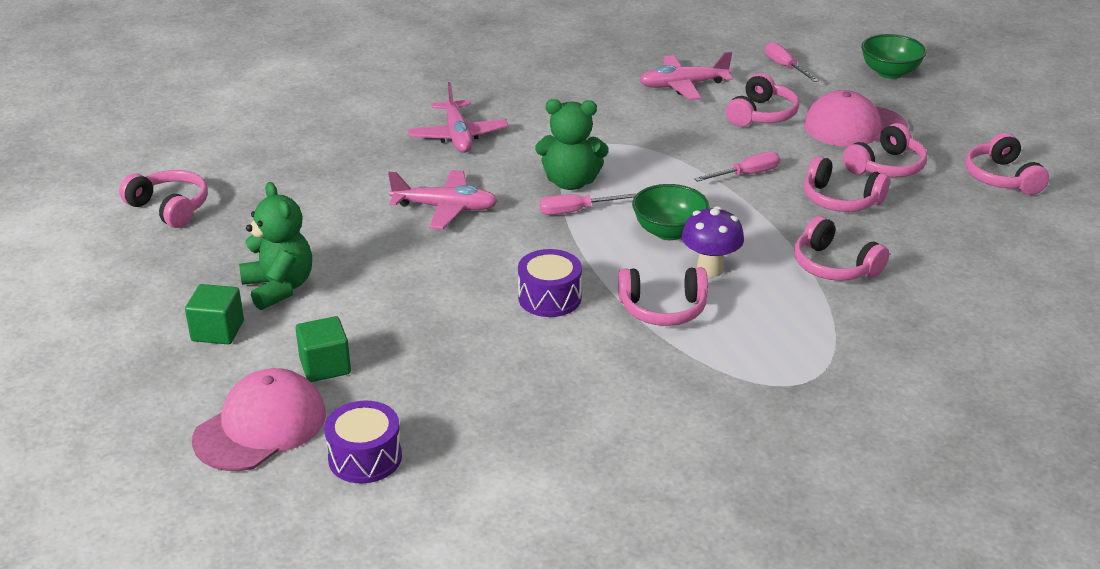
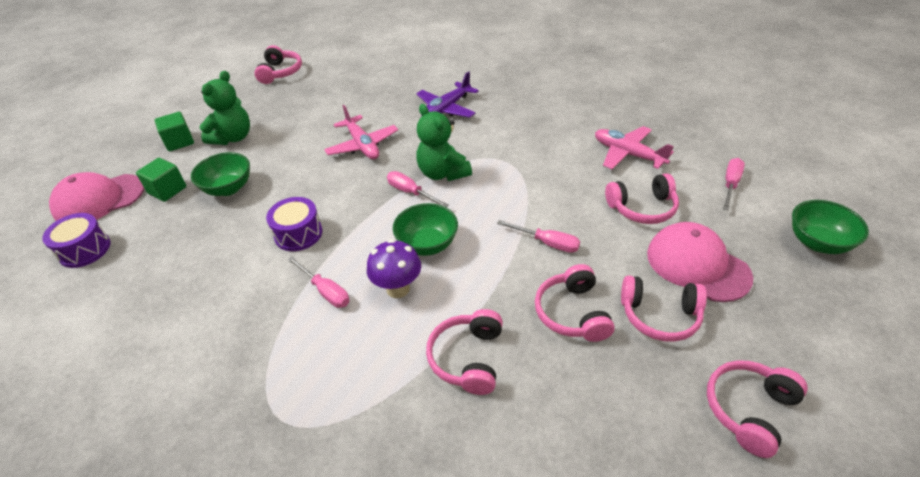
camera: 55 degrees right, 10 degrees up
(260, 426) = (99, 199): pink cap -> pink cap turned 150 degrees clockwise
(392, 320) = (228, 188): none -> green bowl
(458, 136) = (446, 109): pink plane -> purple plane
(663, 309) = (326, 291): pink headphones -> pink screwdriver

